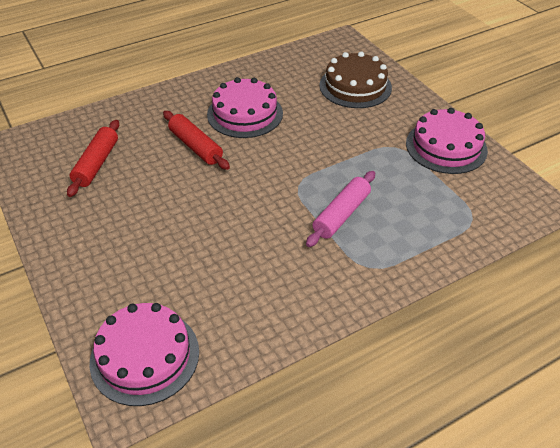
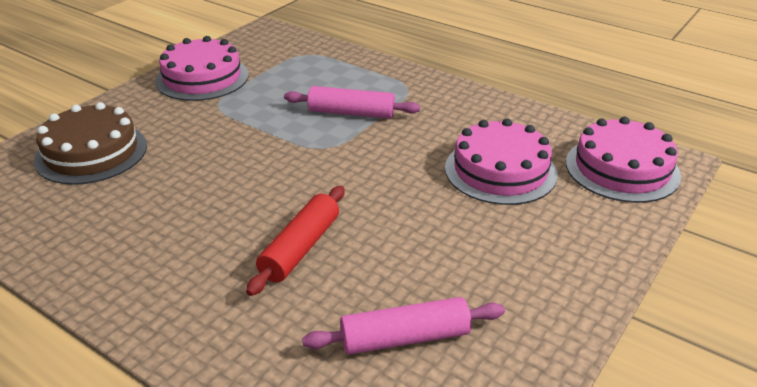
camera: 115 degrees left, 10 degrees down
(96, 164) = (405, 338): red rolling pin -> pink rolling pin
(245, 114) = (197, 228): pink cake -> pink cake (500, 171)

